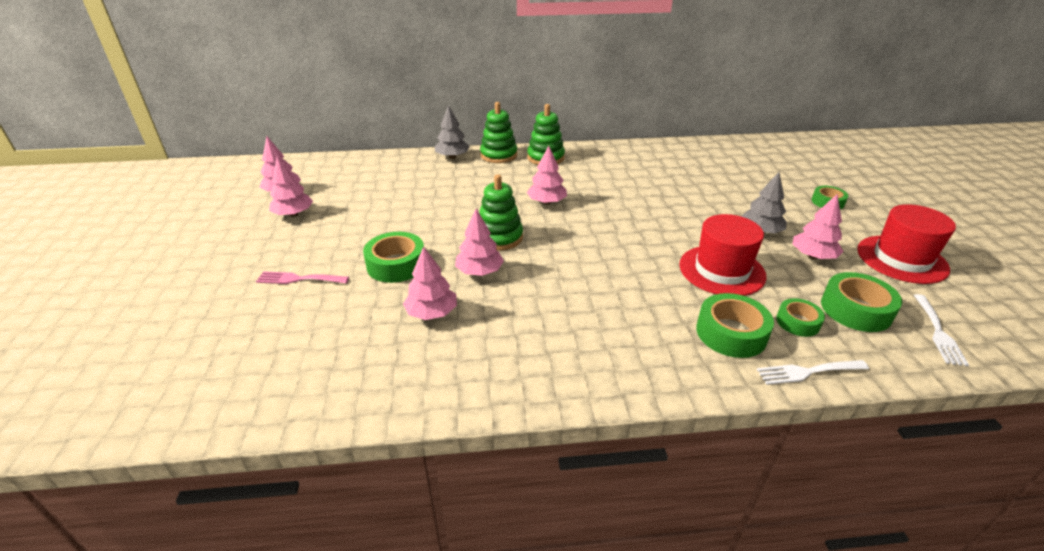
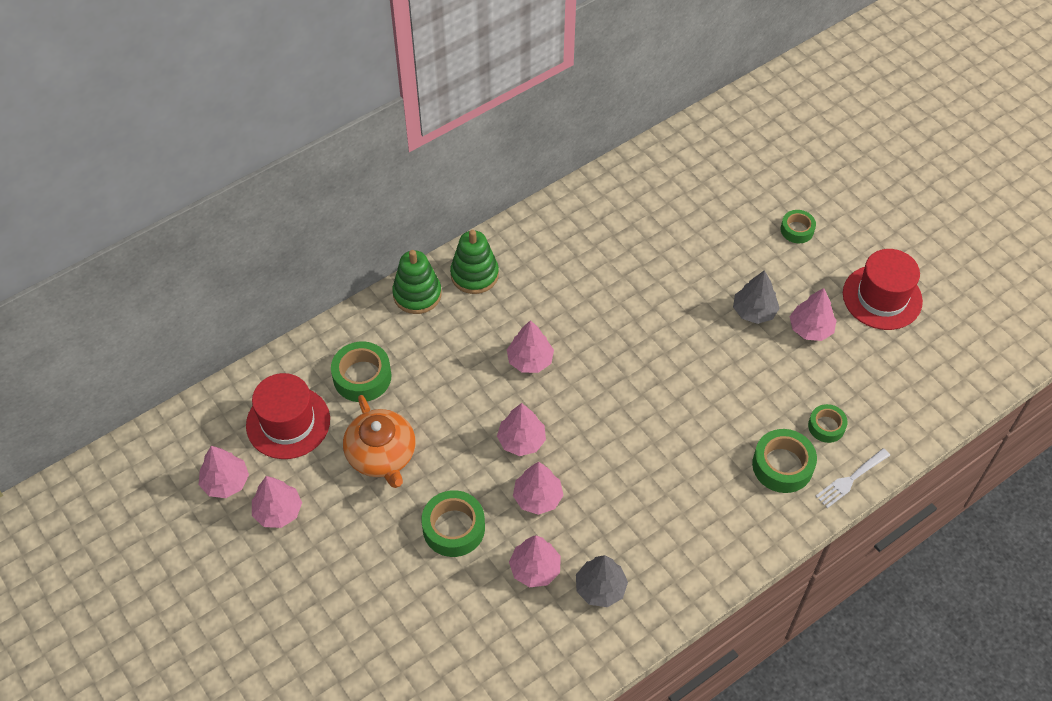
camera: 30 degrees left, 20 degrees up
(299, 279) = (379, 594): pink fork -> none
(392, 212) = (382, 455): none -> orange teapot
(452, 157) = (365, 323): grey tree -> grey tree (600, 588)
(499, 237) = (521, 440): green stacking toy -> pink tree
(721, 270) = (744, 388): red hat -> red hat (288, 422)
(856, 310) = (864, 388): green tape -> green tape (362, 377)
(938, 332) = (927, 385): white fork -> none

